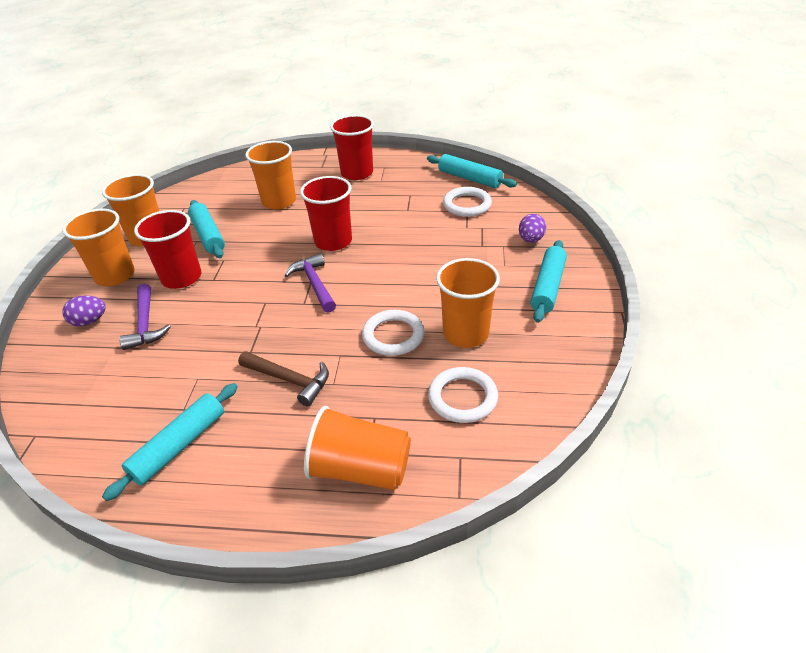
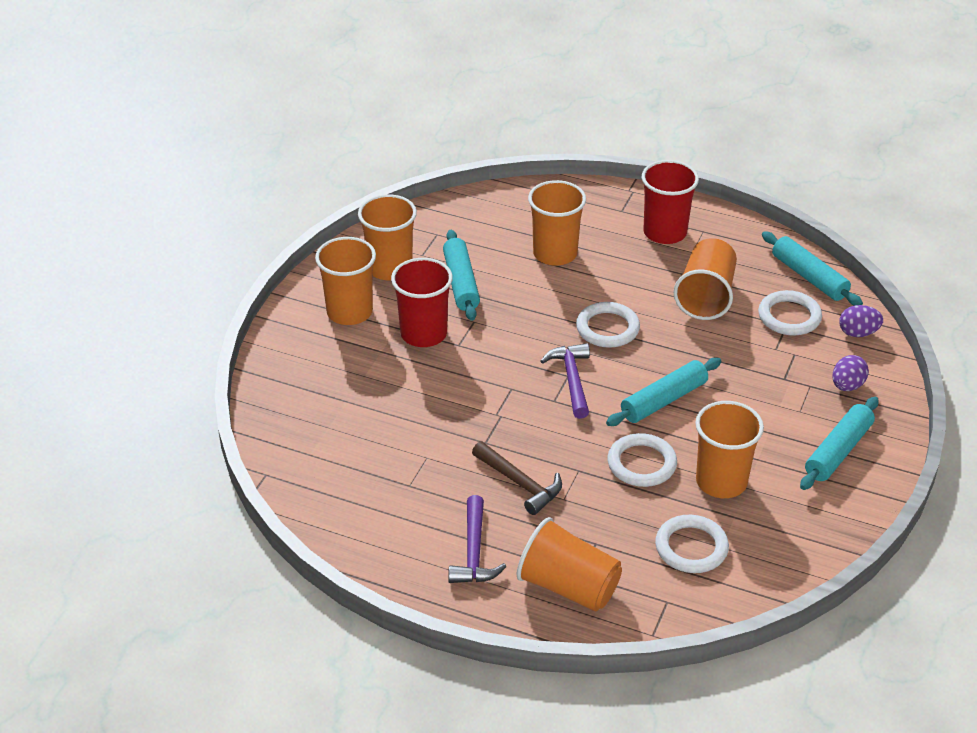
camera: 15 degrees right, 0 degrees up
(89, 321) = (320, 363): purple egg -> purple egg (858, 333)
(145, 324) = (379, 382): purple hammer -> purple hammer (474, 552)
(179, 446) = (402, 520): turquoise rolling pin -> turquoise rolling pin (664, 400)
(333, 241) = (607, 328): red cup -> white ring
(401, 205) = (706, 296): none -> orange cup

